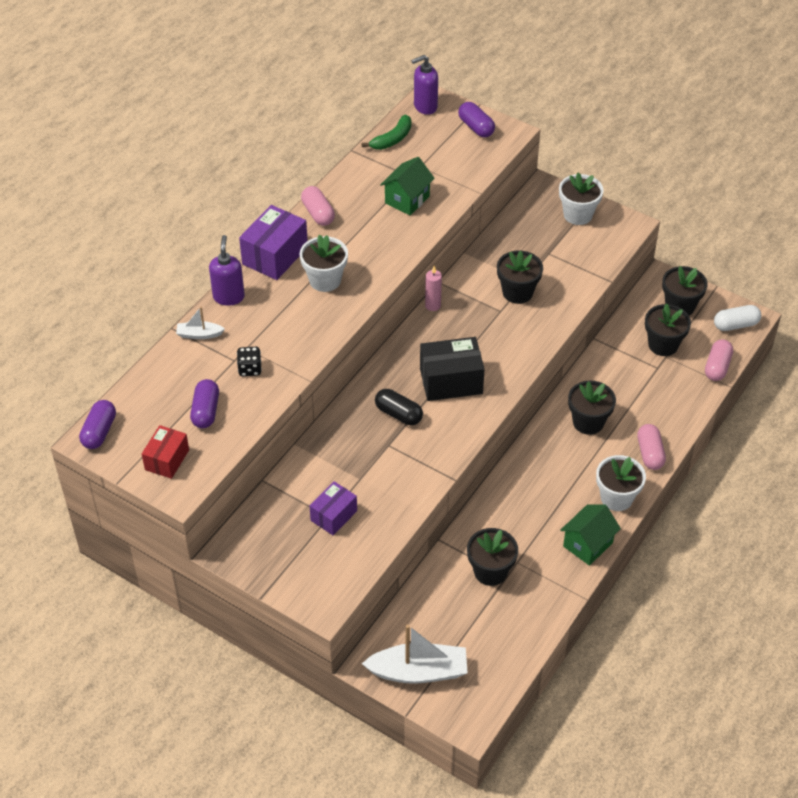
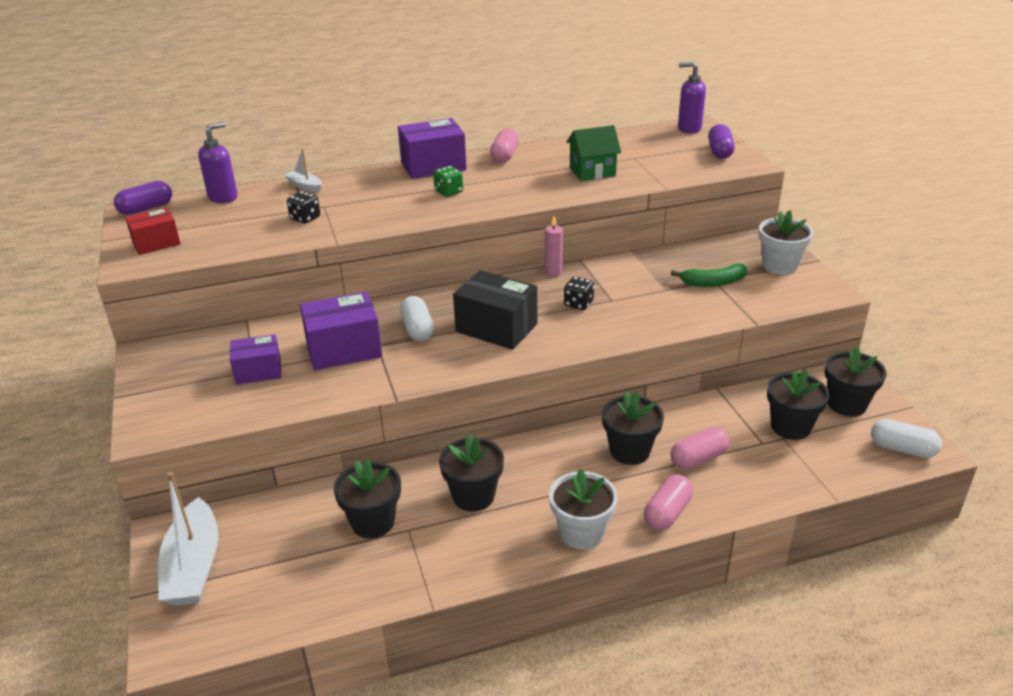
camera: 40 degrees right, 15 degrees down
(206, 411) = (232, 228): purple capsule -> none
(229, 297) = (361, 175): purple soap dispenser -> purple soap dispenser (223, 197)
(325, 280) = (448, 192): white flower pot -> green dice
(369, 462) = (344, 349): none -> purple box
(392, 139) = (632, 137): green banana -> green banana (713, 282)
(398, 414) = (417, 329): black capsule -> white capsule
(418, 671) = (194, 566): white boat -> white boat turned 45 degrees clockwise
(482, 327) = (578, 304): none -> black dice
(517, 292) = (646, 294): black flower pot -> black flower pot (473, 496)
(588, 544) = (498, 557): green house -> none
(717, 367) = (838, 475): pink capsule -> pink capsule (698, 459)

